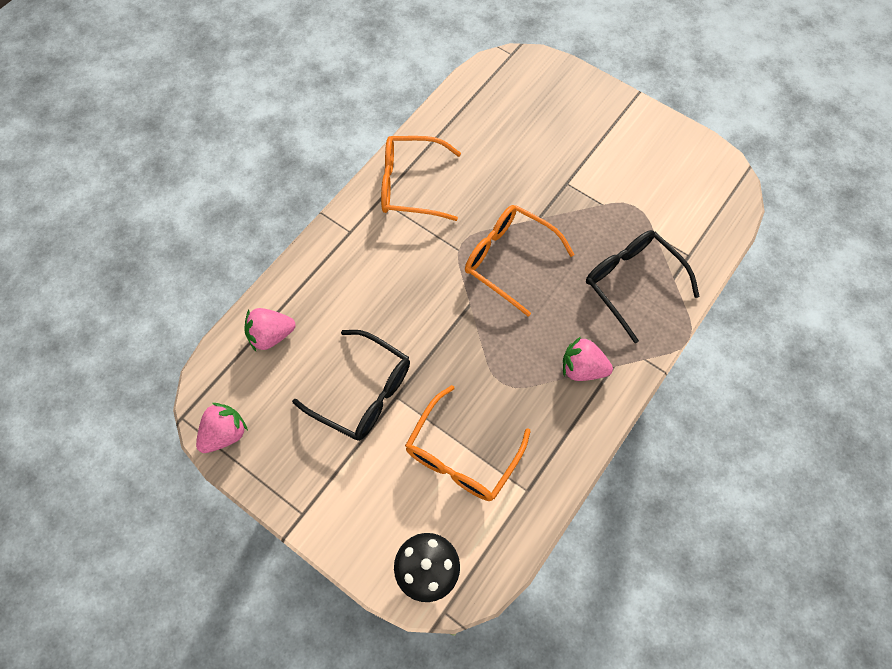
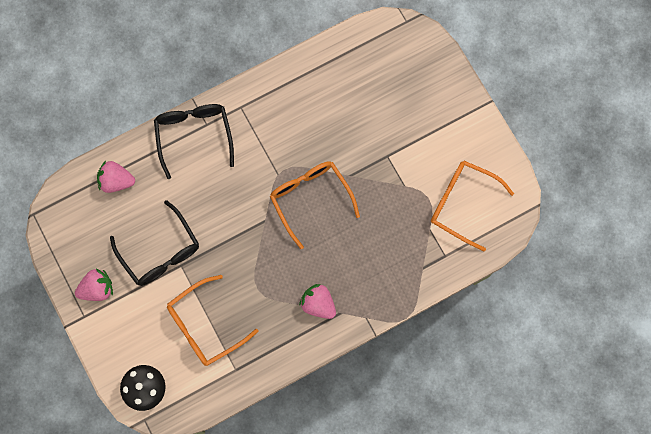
camera: 25 degrees right, 10 degrees up
(225, 433) = (57, 238): pink strawberry -> pink strawberry (97, 289)
(410, 185) = (269, 105): orange glasses -> orange glasses (462, 204)
(632, 282) = (390, 257): black glasses -> black glasses (194, 135)

